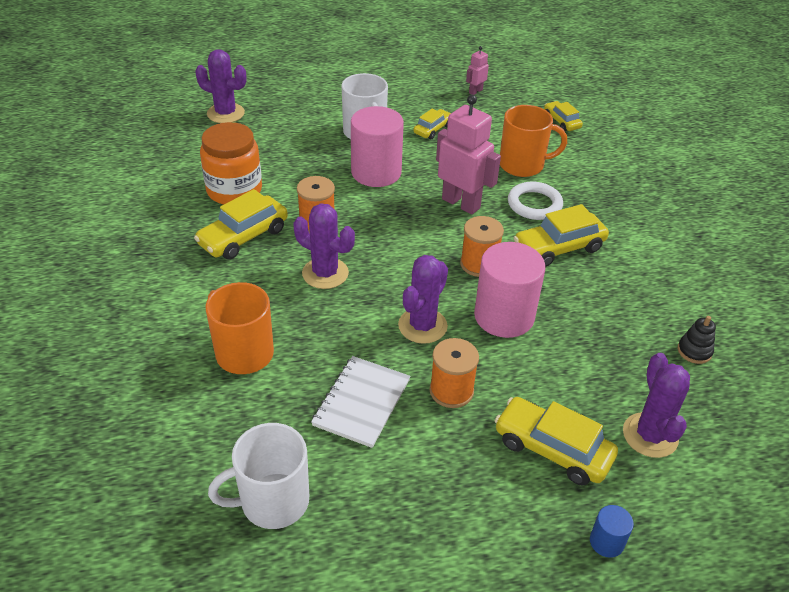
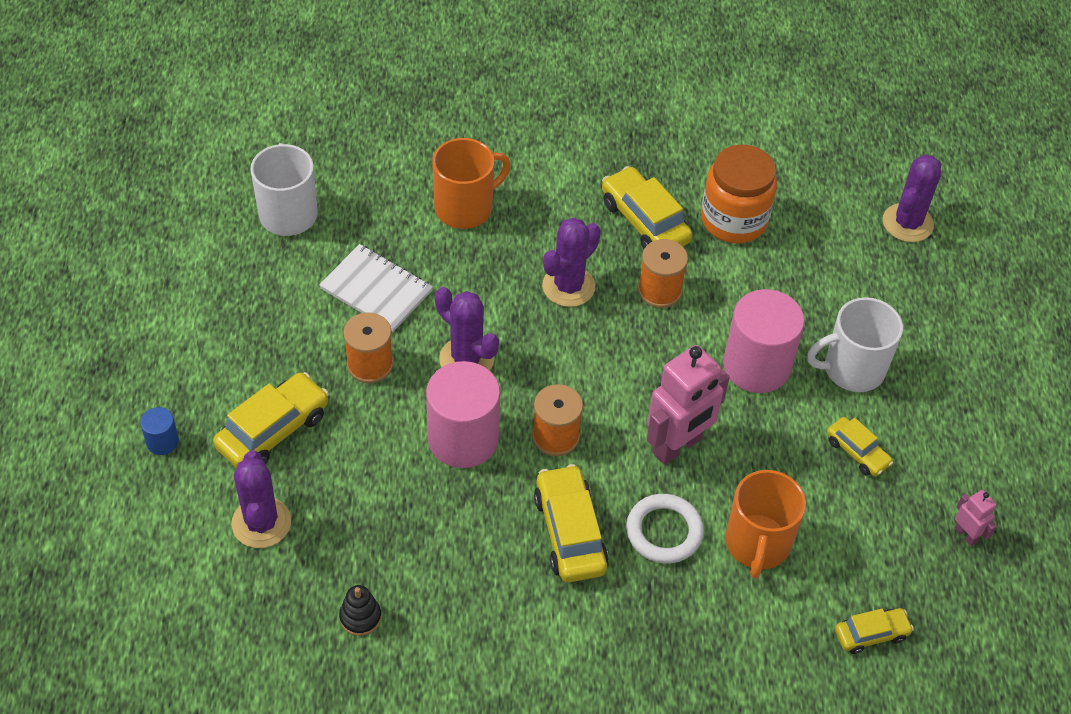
camera: 100 degrees right, 10 degrees up
(650, 435) = (261, 523): purple cactus -> purple cactus turned 75 degrees clockwise

